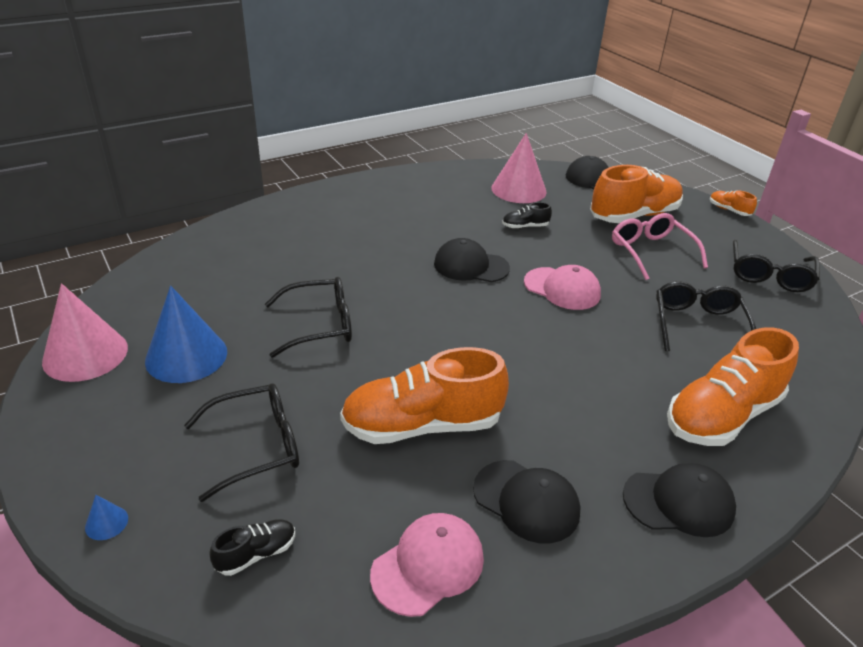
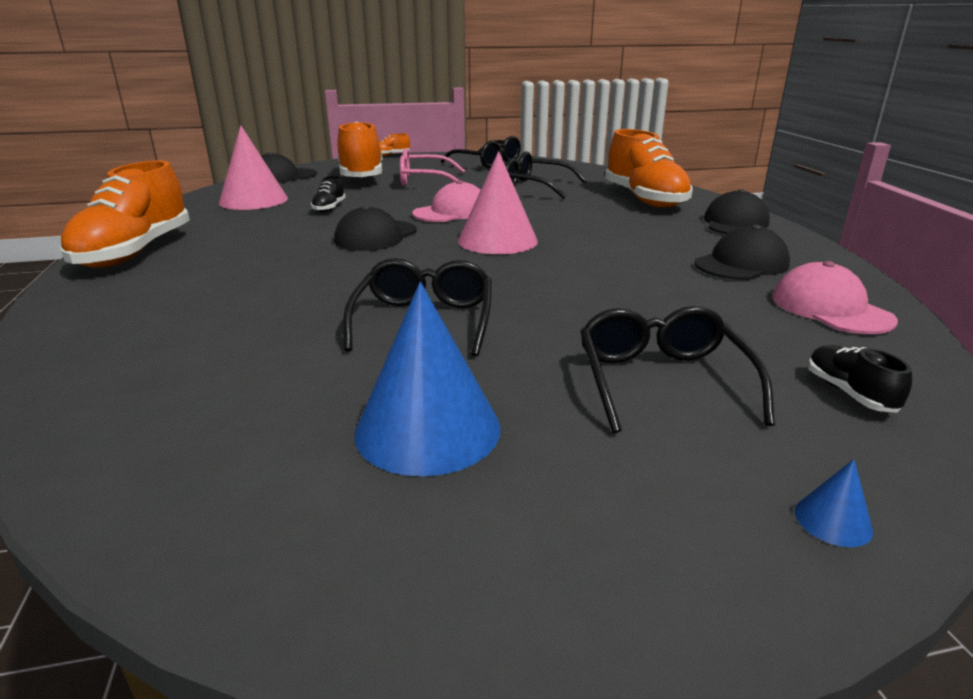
camera: 70 degrees left, 10 degrees down
(85, 354) = (339, 563): pink cone -> pink cone (497, 240)
(422, 425) = (637, 288): orange shoe -> orange shoe (135, 252)

